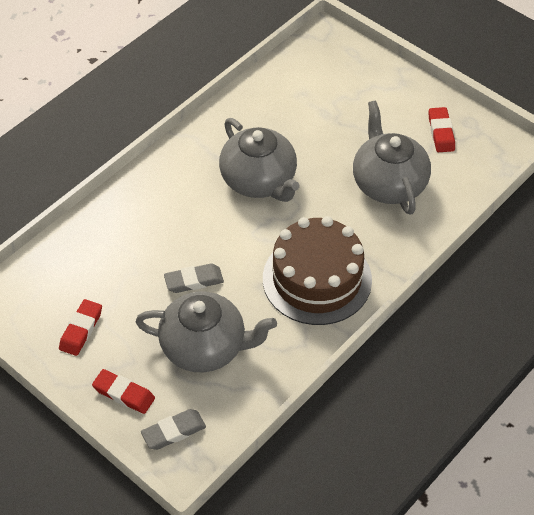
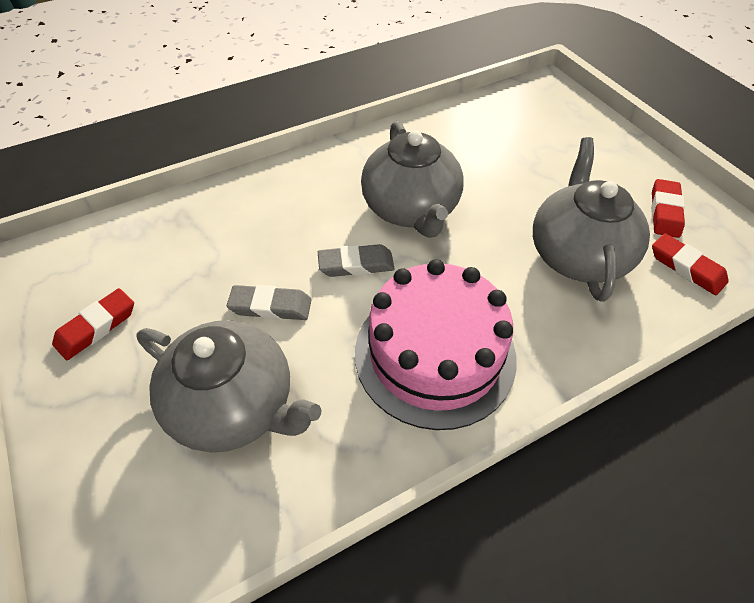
camera: 20 degrees right, 0 degrees up
(124, 394) = (87, 439): red eraser -> red eraser (686, 267)
(173, 431) = (113, 532): grey eraser -> grey eraser (356, 264)
(317, 279) = (435, 354): brown cake -> pink cake

